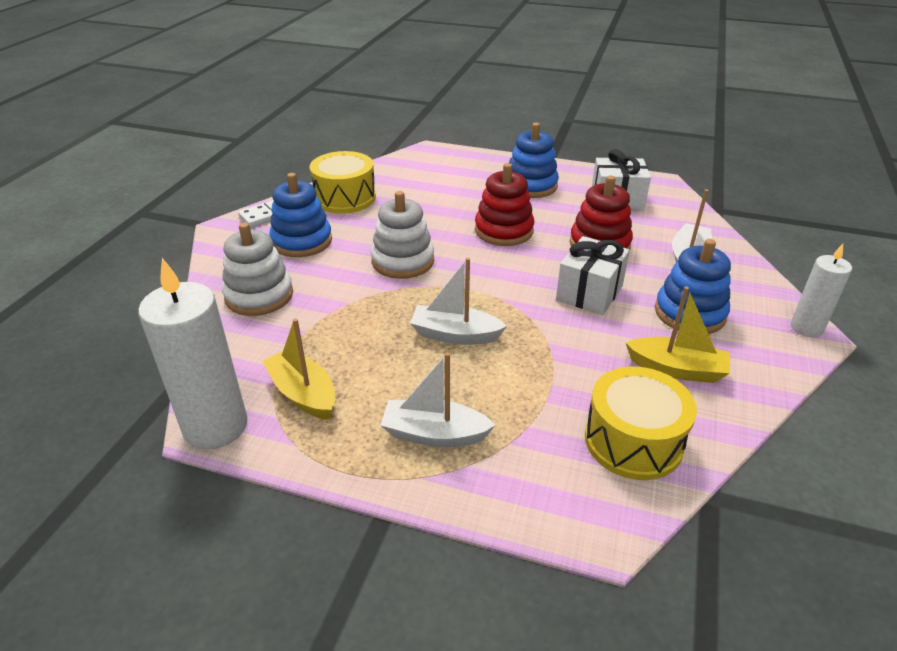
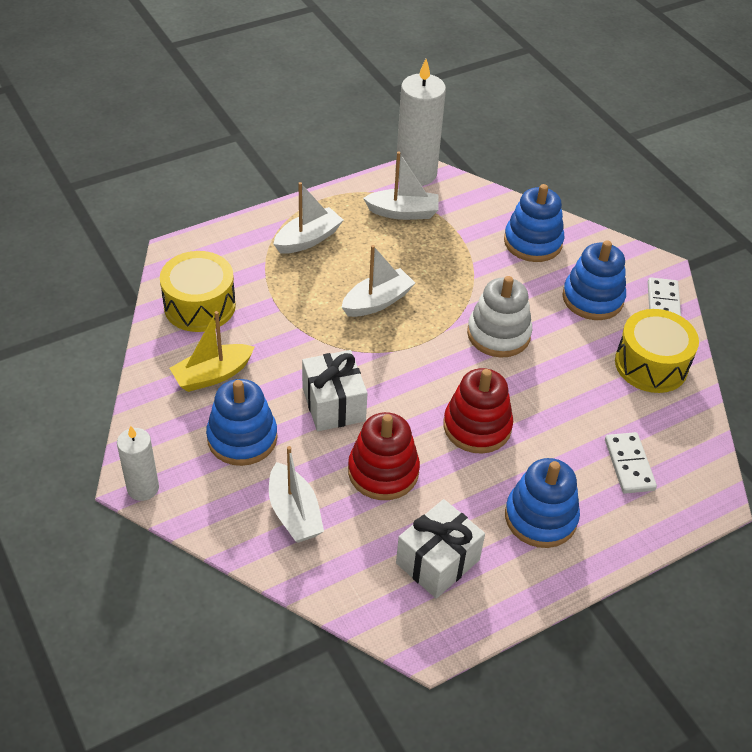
camera: 130 degrees right, 10 degrees up
(259, 296) = (533, 242): white stacking toy -> blue stacking toy
(303, 394) = (403, 212): yellow boat -> white boat
(445, 176) = (629, 465): none -> white domino

